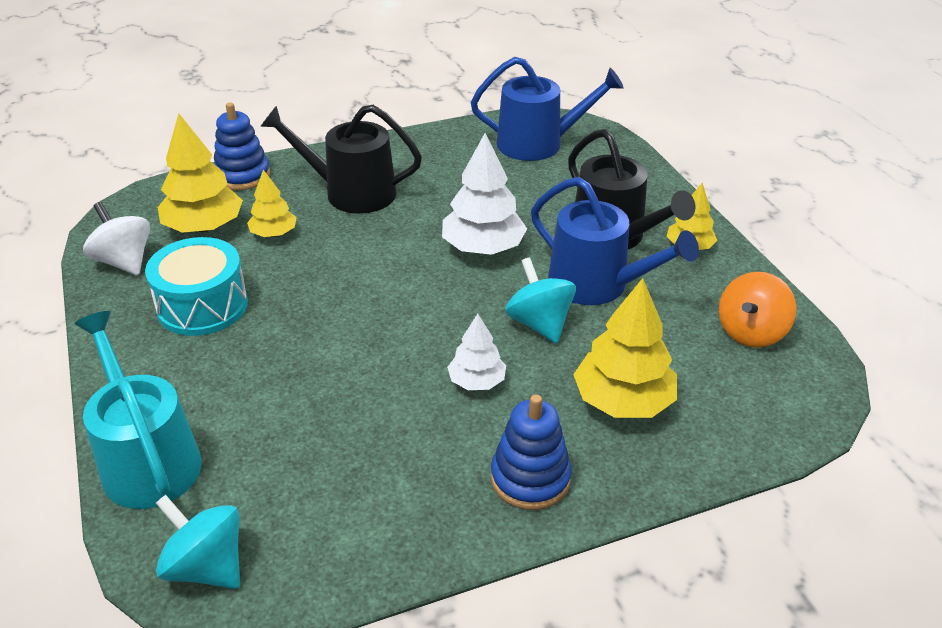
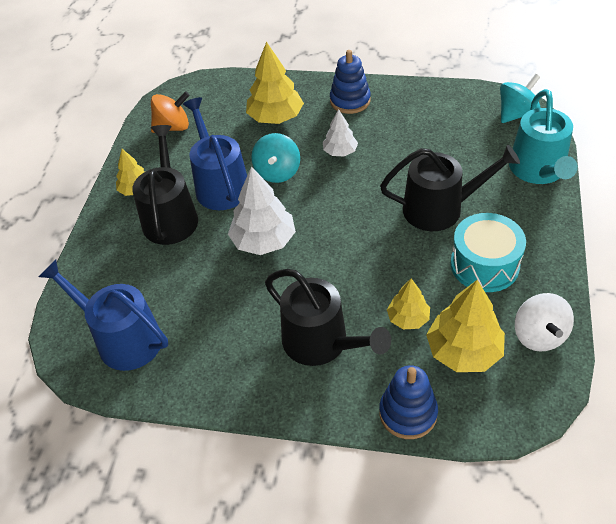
camera: 145 degrees left, 10 degrees up
(206, 566) = (516, 114): turquoise spinning top -> turquoise spinning top turned 105 degrees counterclockwise
(284, 351) = (440, 208): none -> black watering can

